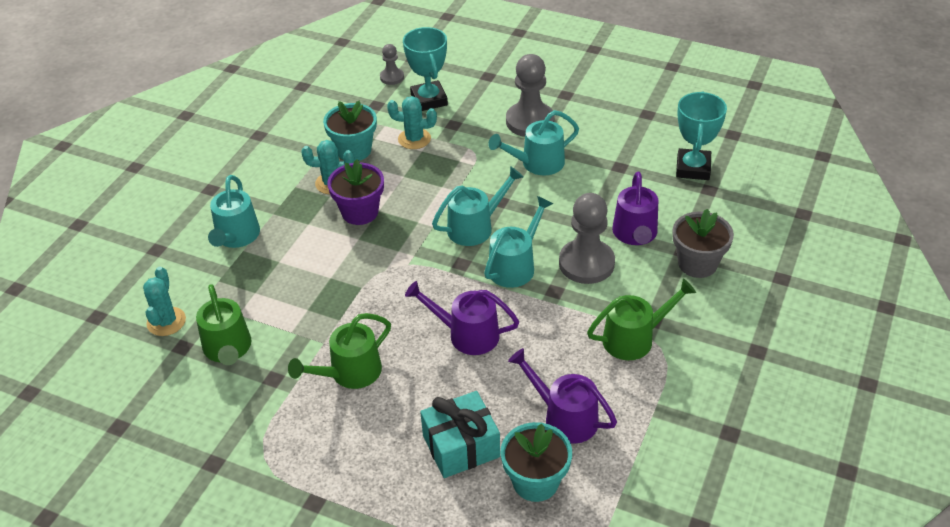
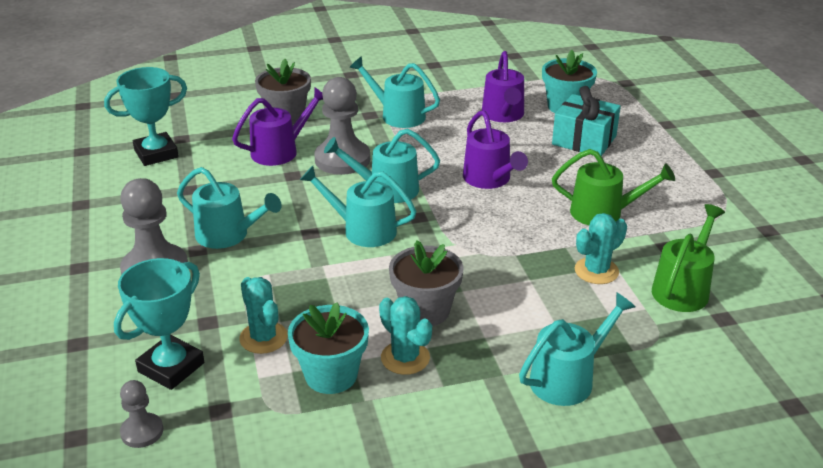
camera: 130 degrees left, 10 degrees down
(166, 322) = (721, 349): turquoise cactus -> turquoise cactus (596, 271)
(360, 212) = (425, 311): purple flower pot -> grey flower pot
(634, 338) = (397, 115): green watering can -> turquoise watering can

